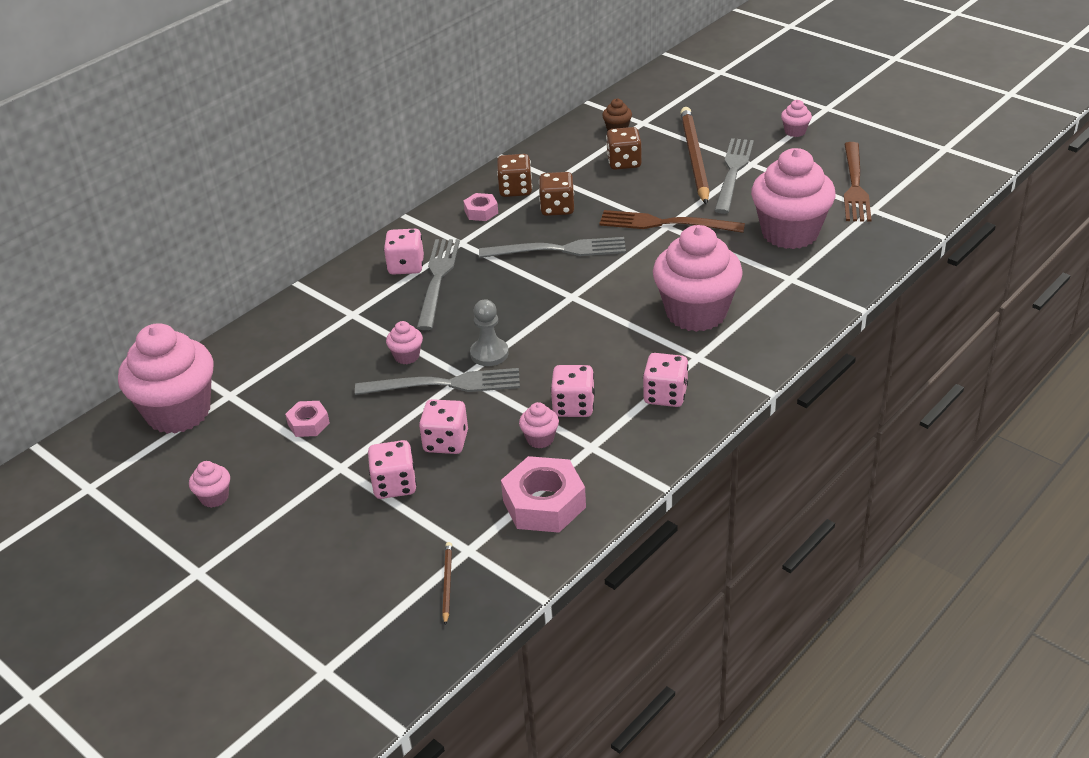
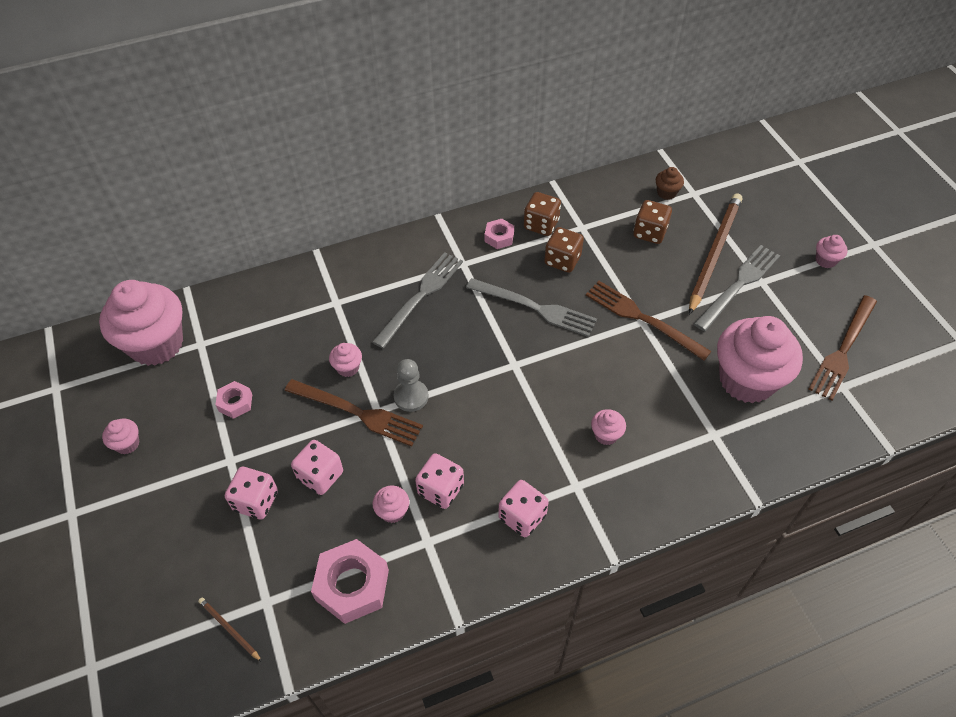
camera: 25 degrees right, 15 degrees up
(406, 266) = (406, 270): pink dice -> none
(445, 384) = (357, 413): grey fork -> brown fork
(447, 583) = (229, 629): brown pencil -> brown pencil turned 75 degrees counterclockwise
(696, 313) = (606, 435): pink cupcake -> pink cupcake, size x0.41

